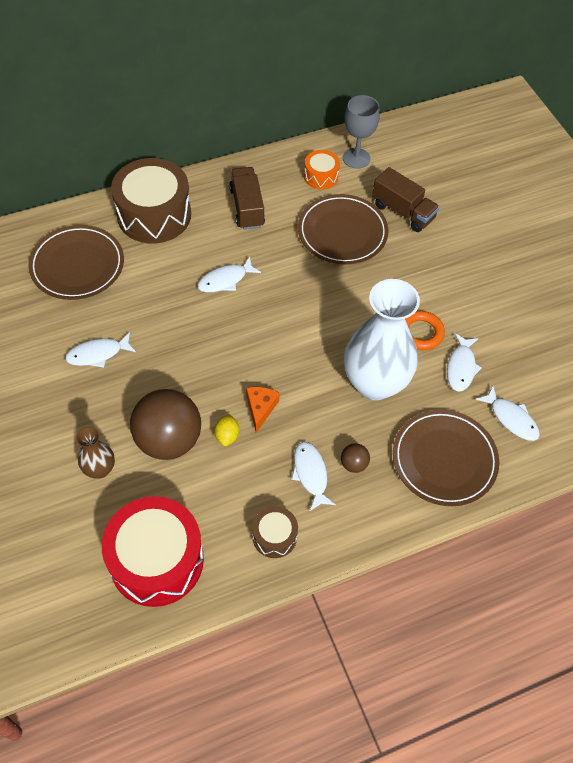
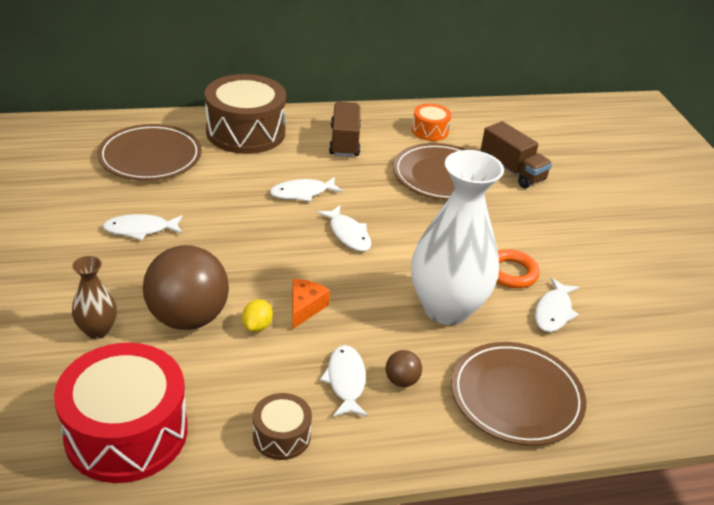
camera: 10 degrees right, 20 degrees down
(356, 158) = (471, 123): grey goblet -> none
(511, 418) = (608, 371): white fish -> white fish (348, 234)

